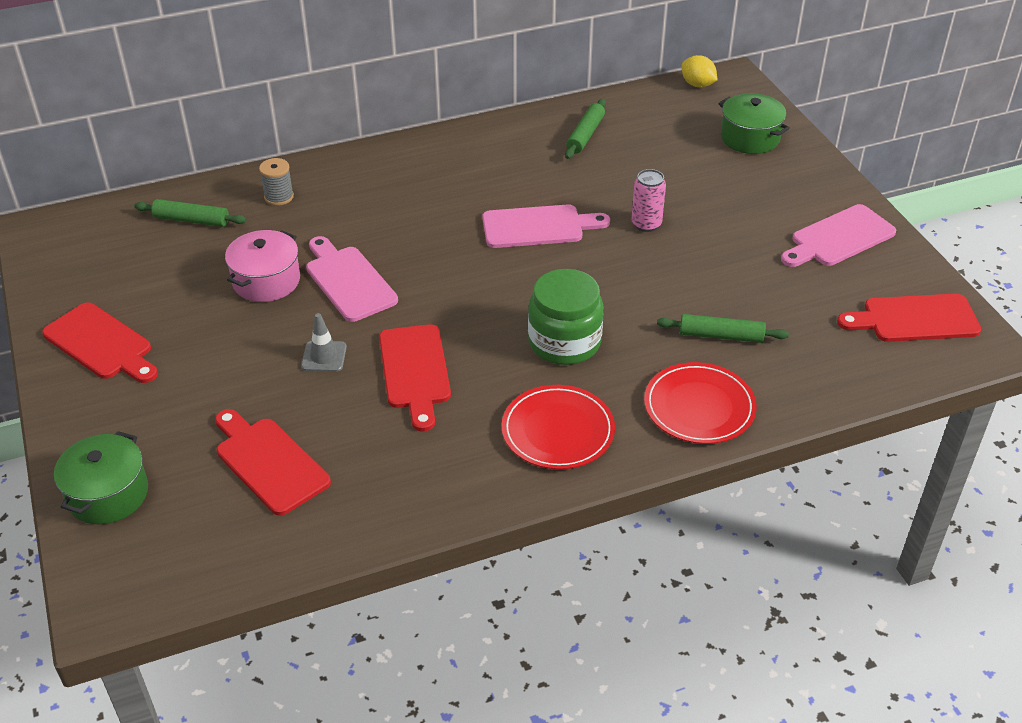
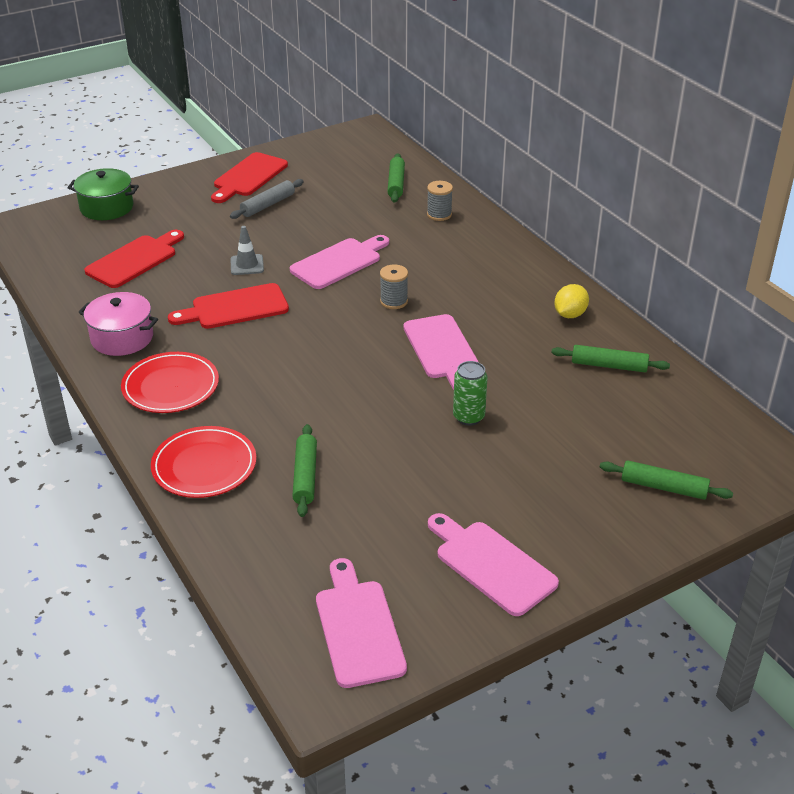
camera: 80 degrees right, 5 degrees down
(187, 330) = (268, 205): none -> grey rolling pin
(266, 281) = (330, 227): pink pot -> pink pot (122, 338)
(442, 249) = (394, 301): none -> grey spool
(564, 342) = (281, 380): green jar -> none
(646, 224) = (468, 417): pink can -> green can
(697, 84) = (756, 440): yellow lemon -> yellow lemon (570, 314)
(750, 138) = (664, 487): green pot -> green rolling pin
(914, 319) = (358, 627): red cutting board -> pink cutting board

